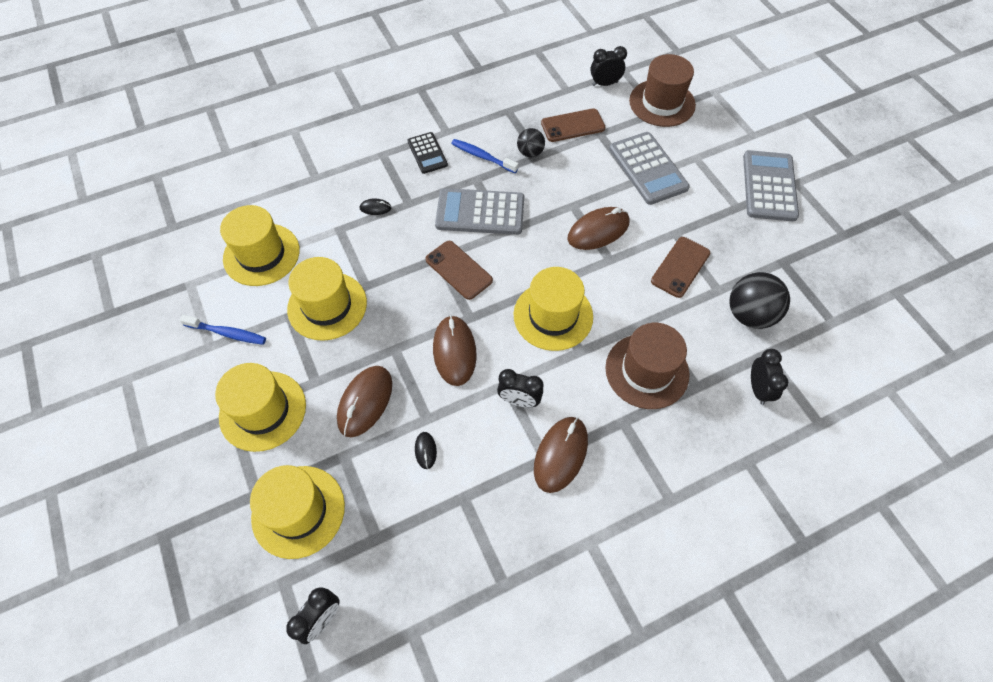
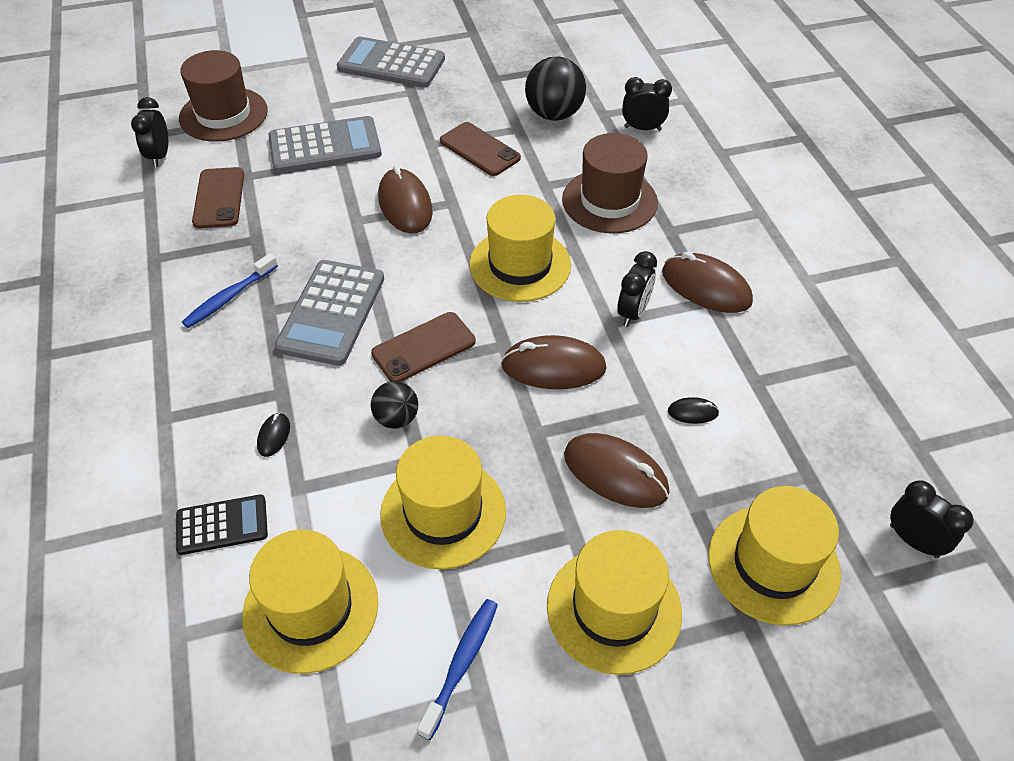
camera: 80 degrees left, 10 degrees down
(427, 153) = (190, 360): black calculator -> black calculator (222, 525)
(530, 153) = (246, 246): black ball -> black ball (396, 418)

